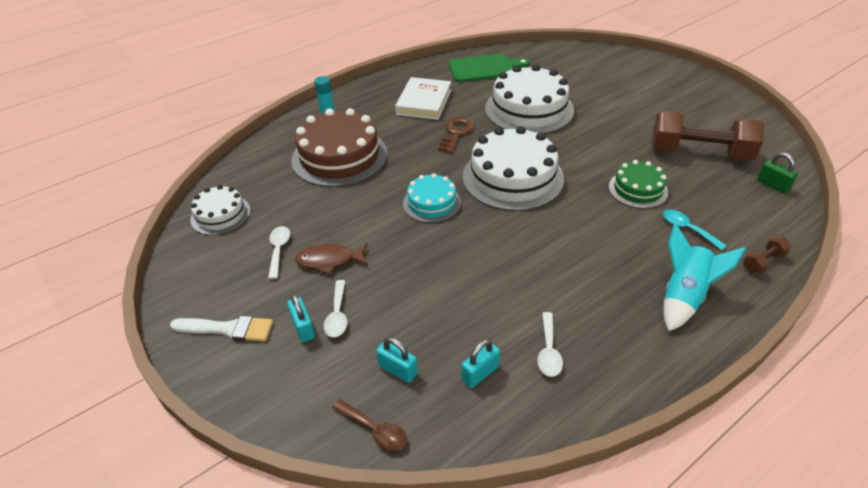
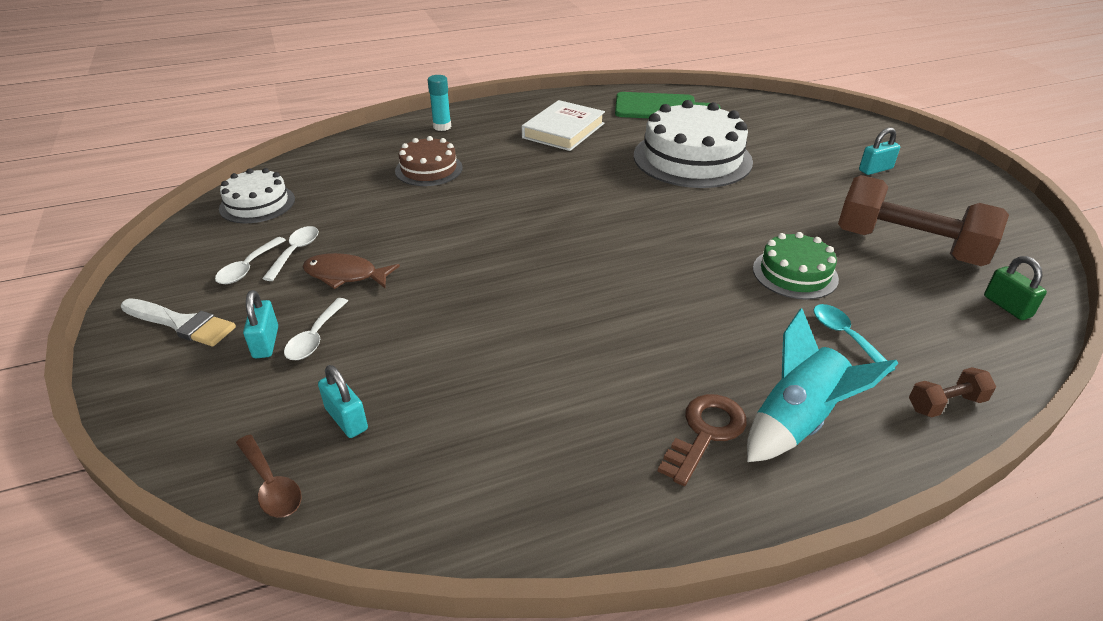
camera: 15 degrees right, 5 degrees down
(339, 156) = (429, 169): brown cake -> brown cake, size x0.55
(432, 203) = (508, 237): turquoise cake -> none
(456, 133) = (584, 168): brown key -> brown key (705, 433)
(480, 373) = (449, 450): turquoise padlock -> turquoise padlock (875, 169)
(512, 177) = (628, 228): white cake -> none
(548, 351) = (559, 446): white spoon -> white spoon (248, 268)

